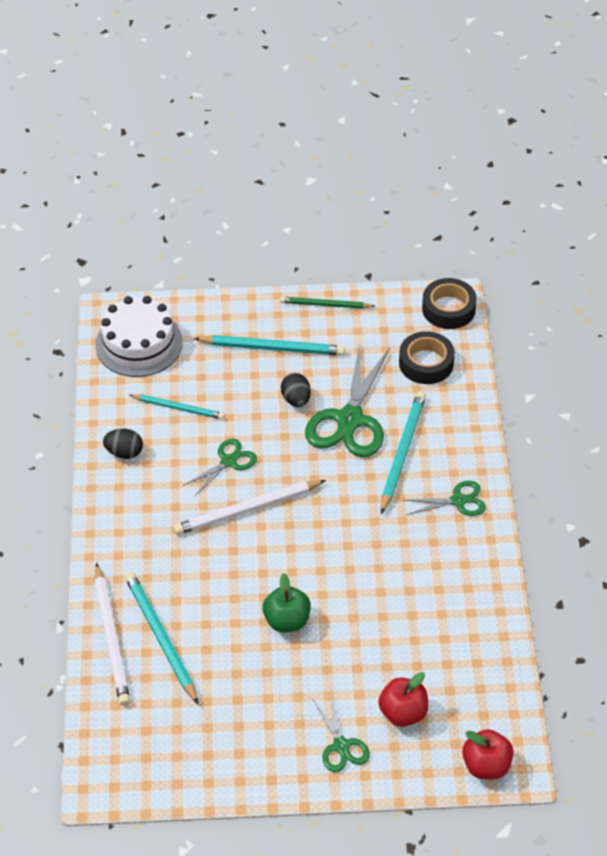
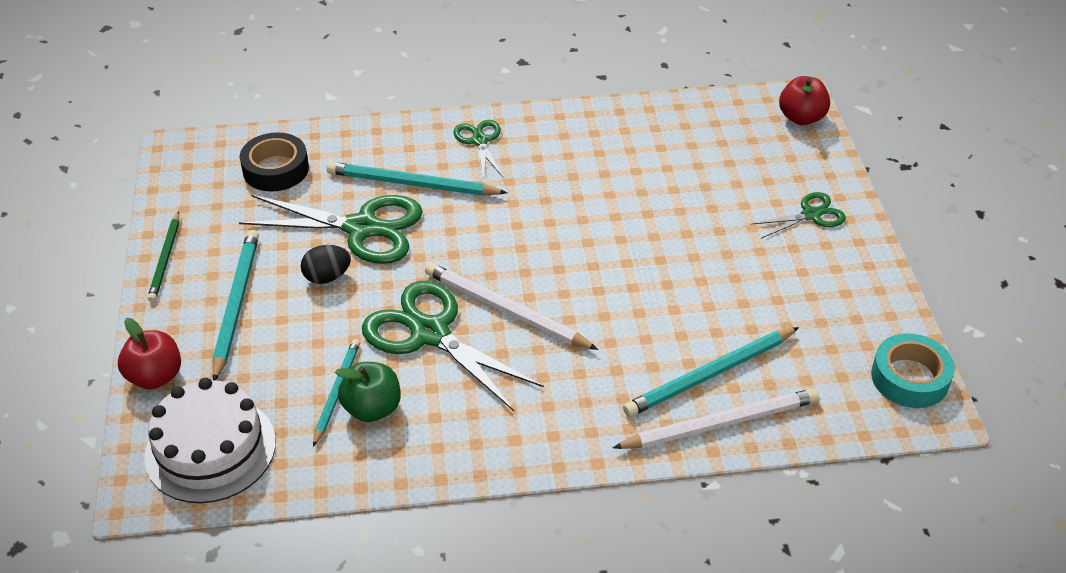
camera: 95 degrees left, 5 degrees down
(124, 452) = (416, 444): black egg -> none
(136, 779) = (910, 378): none -> turquoise tape
(229, 461) = (429, 333): green scissors -> green scissors, size x1.87
(247, 509) = (505, 310): white pencil -> white pencil turned 150 degrees clockwise
(287, 621) = (662, 265): green apple -> green apple (372, 408)
(403, 713) = (758, 173): red apple -> red apple (155, 376)
(448, 309) = (190, 153): black tape -> none

